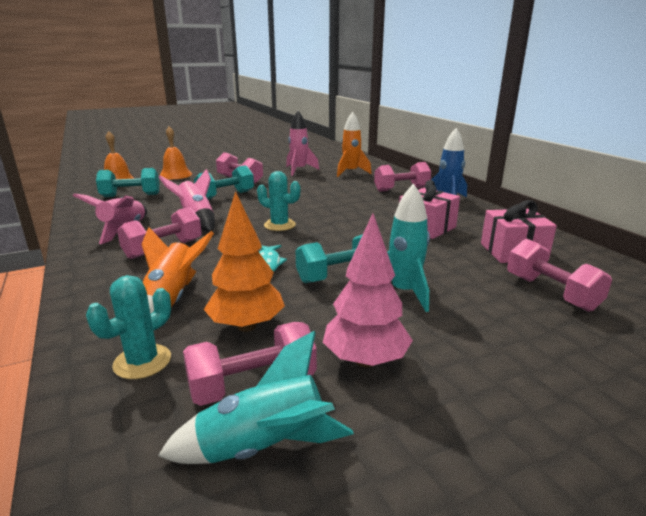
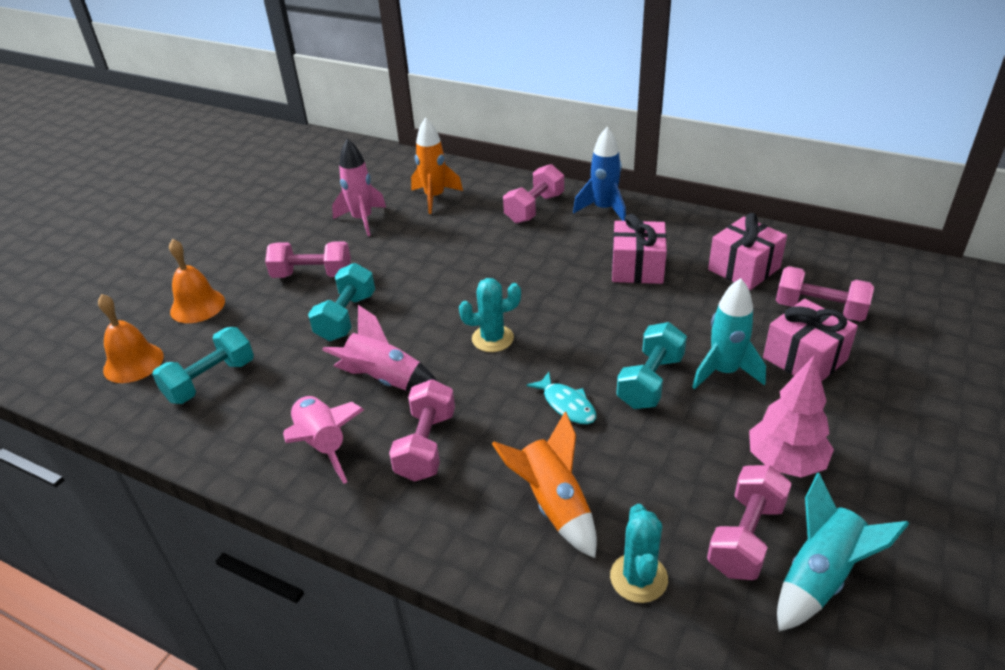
camera: 35 degrees left, 15 degrees up
(246, 326) = (659, 488): orange tree -> none
(489, 312) = (804, 359): none -> pink gift

